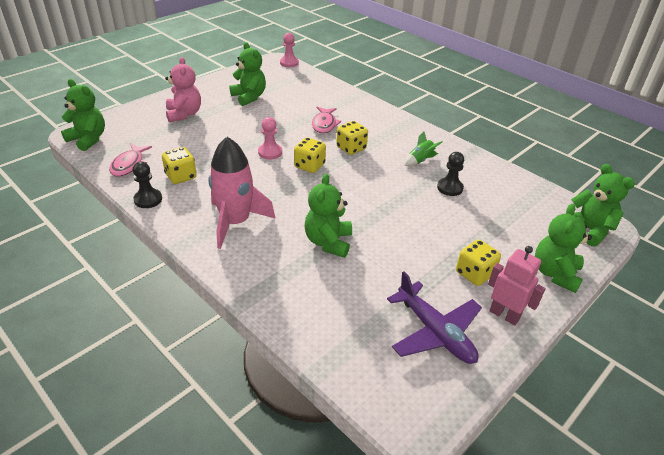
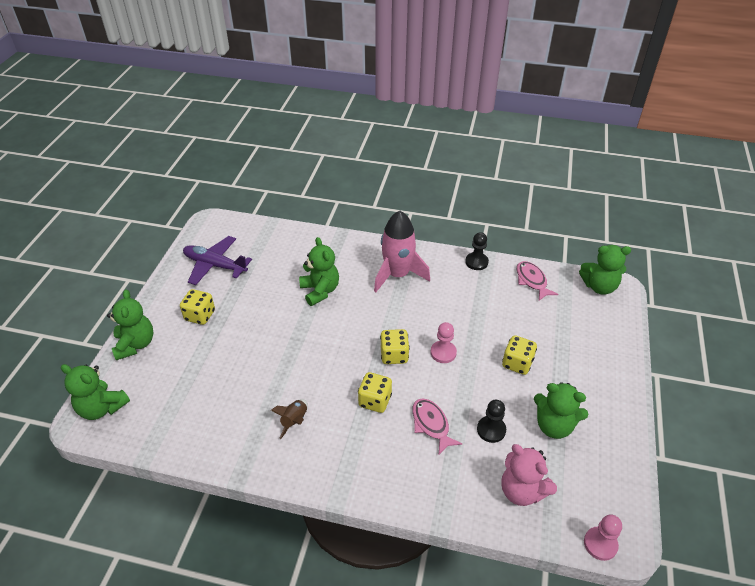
camera: 150 degrees right, 5 degrees up
(181, 176) = (481, 290): yellow dice -> yellow dice (517, 363)
(184, 114) = (576, 358): pink teddy bear -> pink teddy bear (522, 490)
(420, 160) = (294, 421): green rocket -> brown rocket
(450, 188) = (248, 396): black pawn -> black pawn (491, 430)
(504, 315) = (172, 295): pink robot -> none

